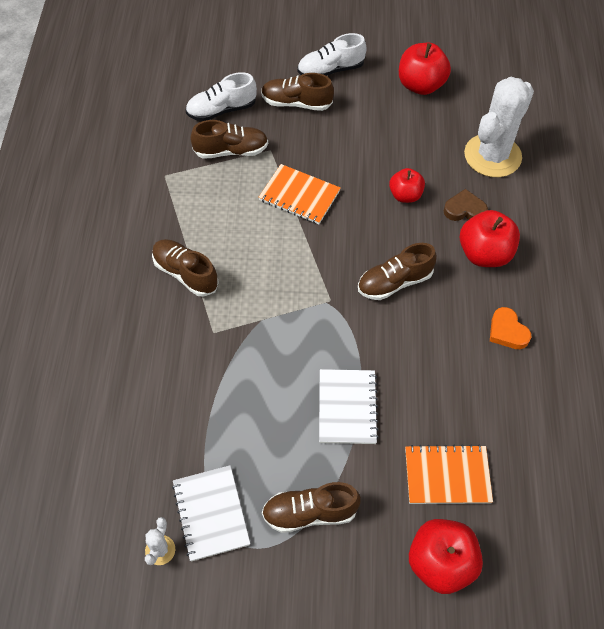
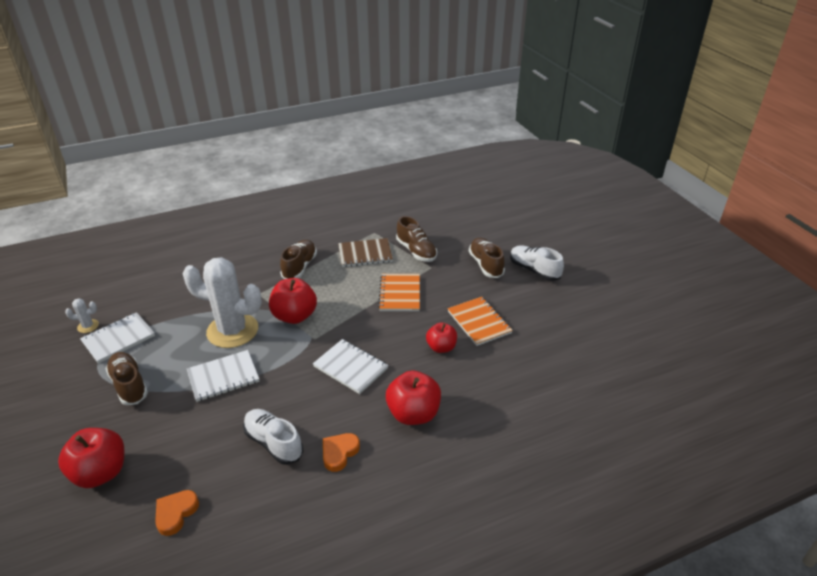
camera: 65 degrees right, 20 degrees down
(203, 200) = (365, 254): none -> brown notebook
(221, 110) = (449, 235): white shoe -> white shoe (273, 443)
(394, 282) = (350, 367): brown shoe -> white notebook
(420, 85) = (565, 321): red apple -> red apple (295, 316)
(447, 476) = (181, 454): orange notebook -> orange notebook (479, 322)
(464, 209) = (452, 387): brown heart -> none
(492, 156) = (527, 388): white cactus -> white cactus (232, 331)
(526, 495) = (176, 513): none -> orange heart

